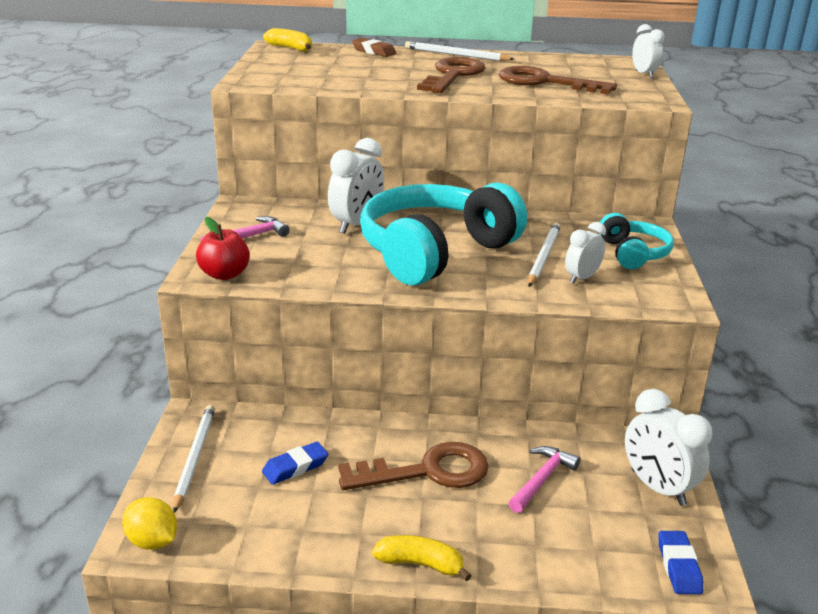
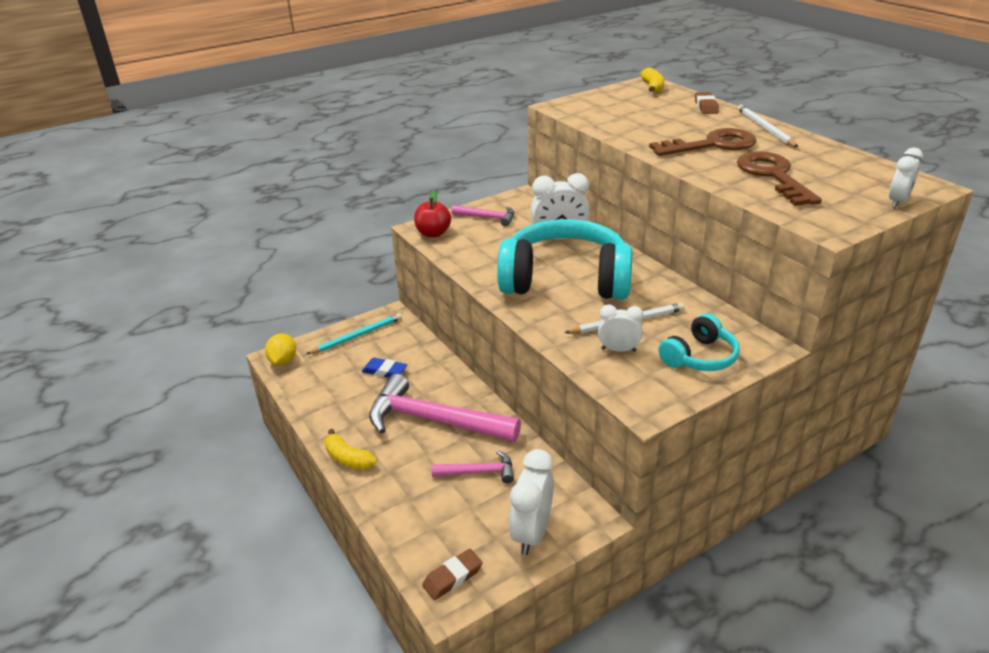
camera: 55 degrees right, 5 degrees up
(195, 457) = (357, 336): white pencil -> turquoise pencil
(421, 564) = (348, 458): yellow banana -> yellow banana turned 150 degrees clockwise
(427, 471) = (433, 420): brown key -> pink hammer
(679, 566) = (453, 577): blue eraser -> brown eraser

